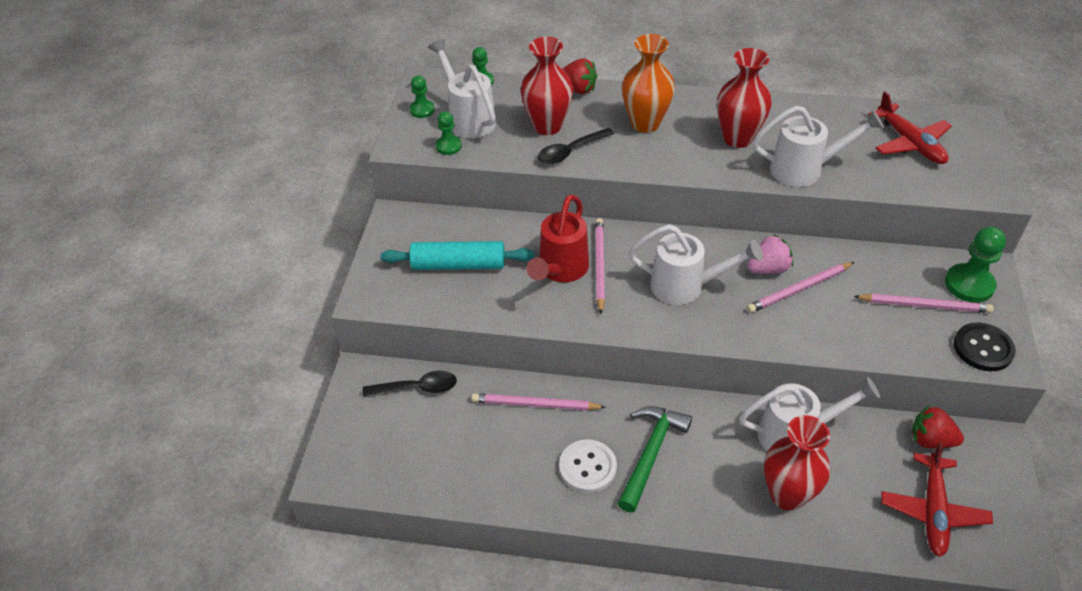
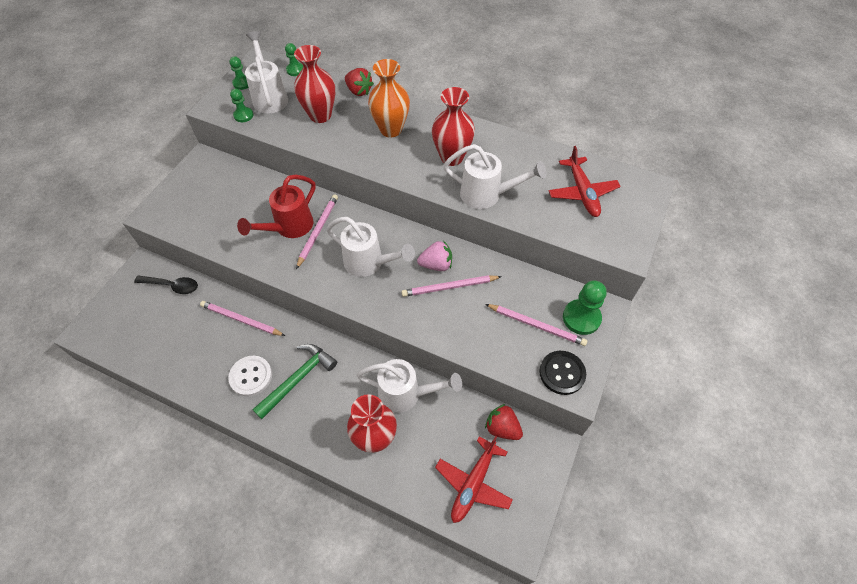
camera: 15 degrees right, 10 degrees up
(458, 265) = (223, 205): turquoise rolling pin -> none
(570, 151) = (324, 139): black spoon -> none

